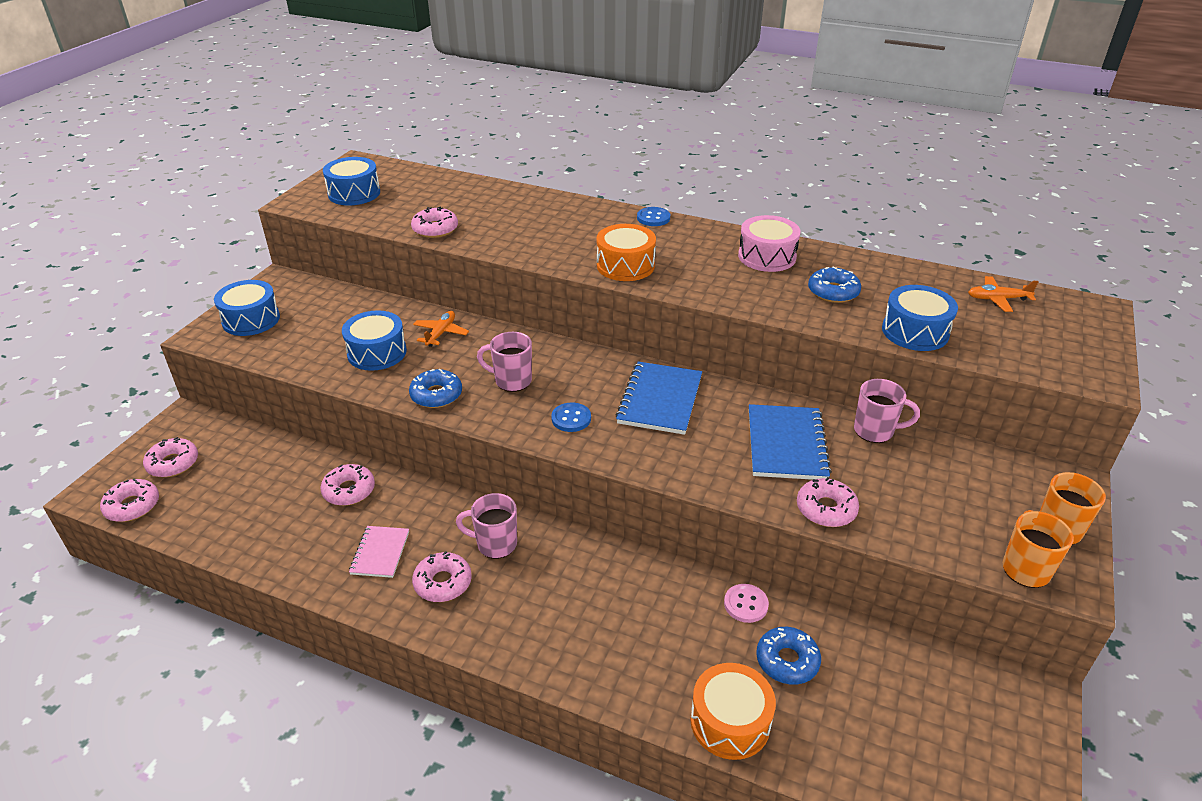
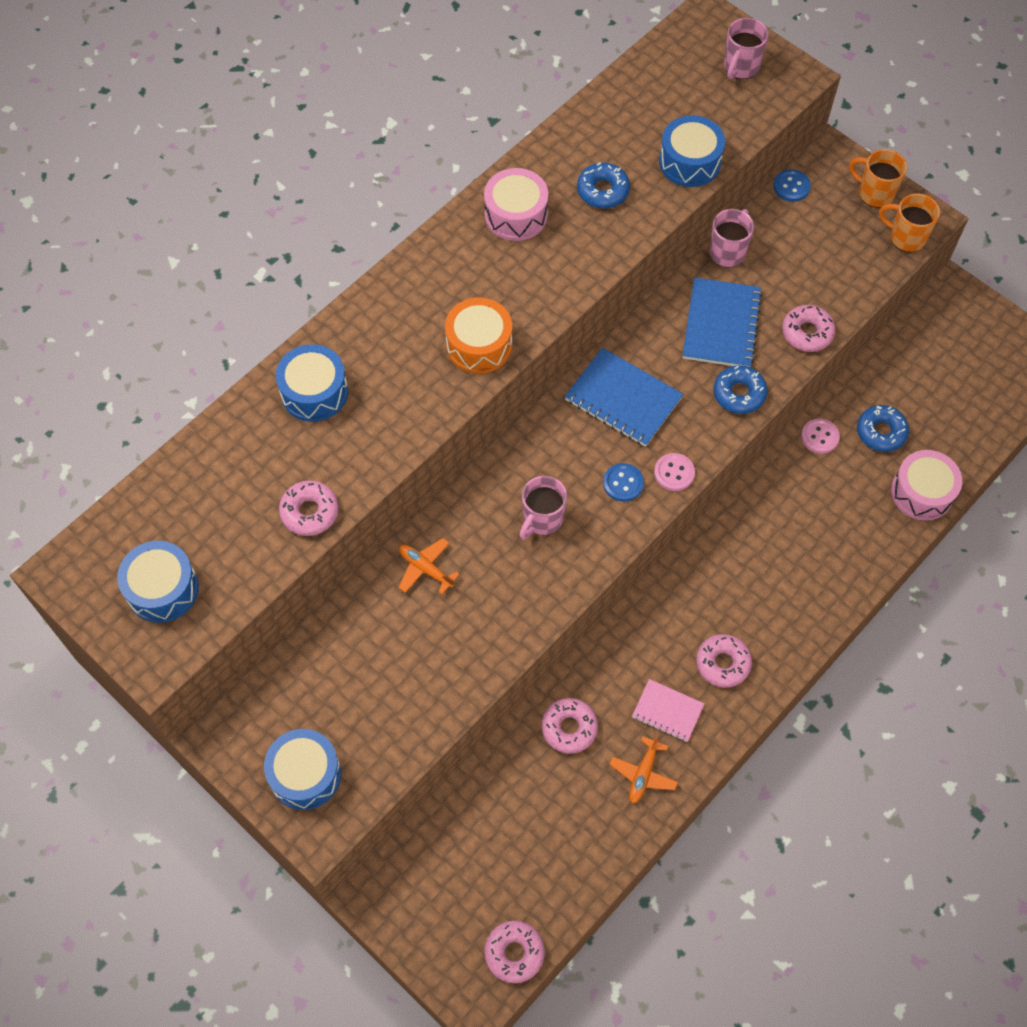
camera: 70 degrees left, 25 degrees up
(173, 463) = (456, 910): pink donut -> none
(377, 352) = (436, 641): blue drum -> blue drum (314, 392)
(436, 395) = (539, 595): blue donut -> blue donut (739, 394)
(495, 544) = (690, 608): pink mug -> pink mug (740, 67)
(599, 448) = (674, 473): none -> pink button
(653, 218) = (387, 284): blue button -> blue button (791, 186)
(730, 722) = (922, 492): orange drum -> pink drum
(786, 444) = (721, 325): blue notebook -> blue notebook turned 75 degrees clockwise
(997, 299) = (665, 75): orange plane -> orange plane (643, 774)

